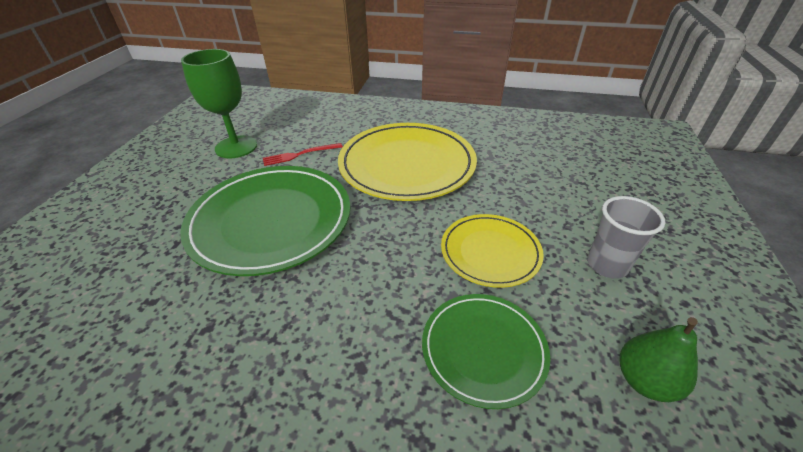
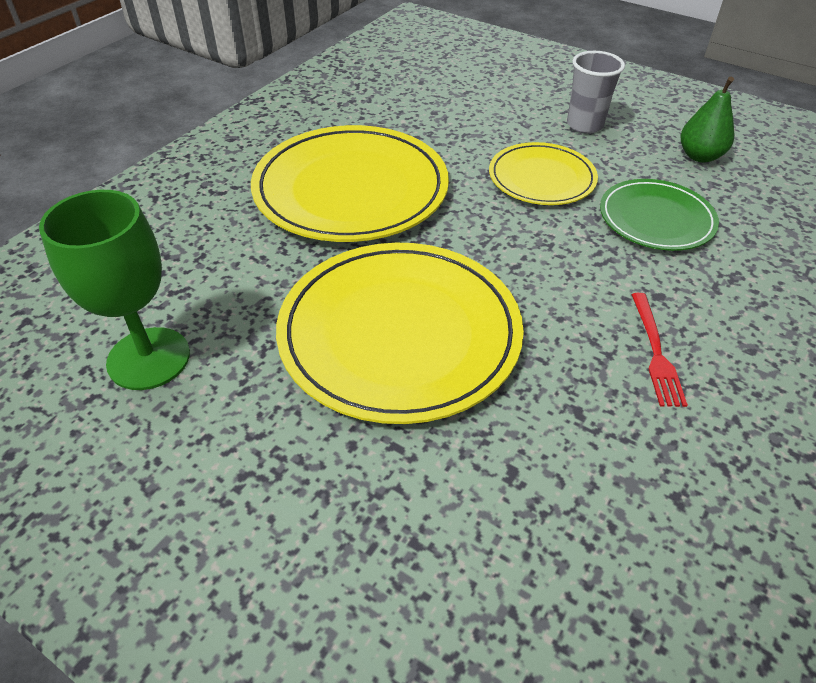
camera: 70 degrees left, 5 degrees up
(271, 221) = (399, 334): green plate -> yellow plate
(300, 154) = (243, 282): red fork -> red fork (655, 352)

